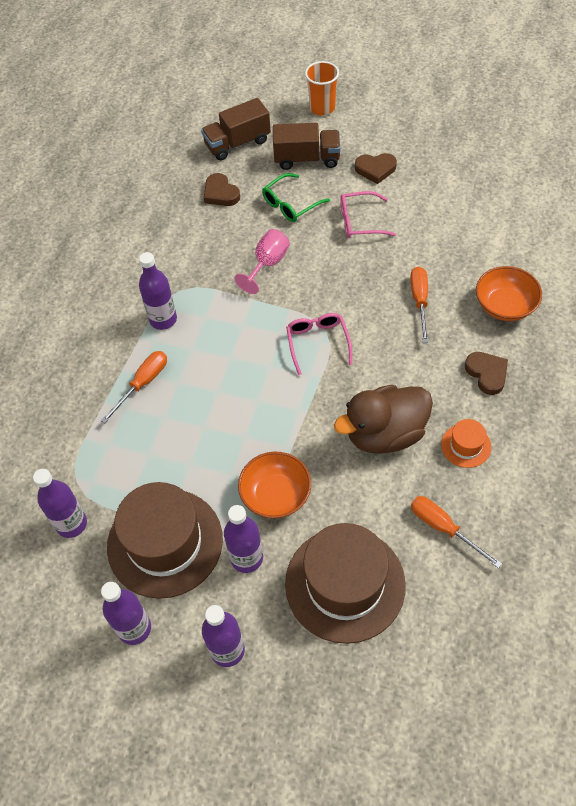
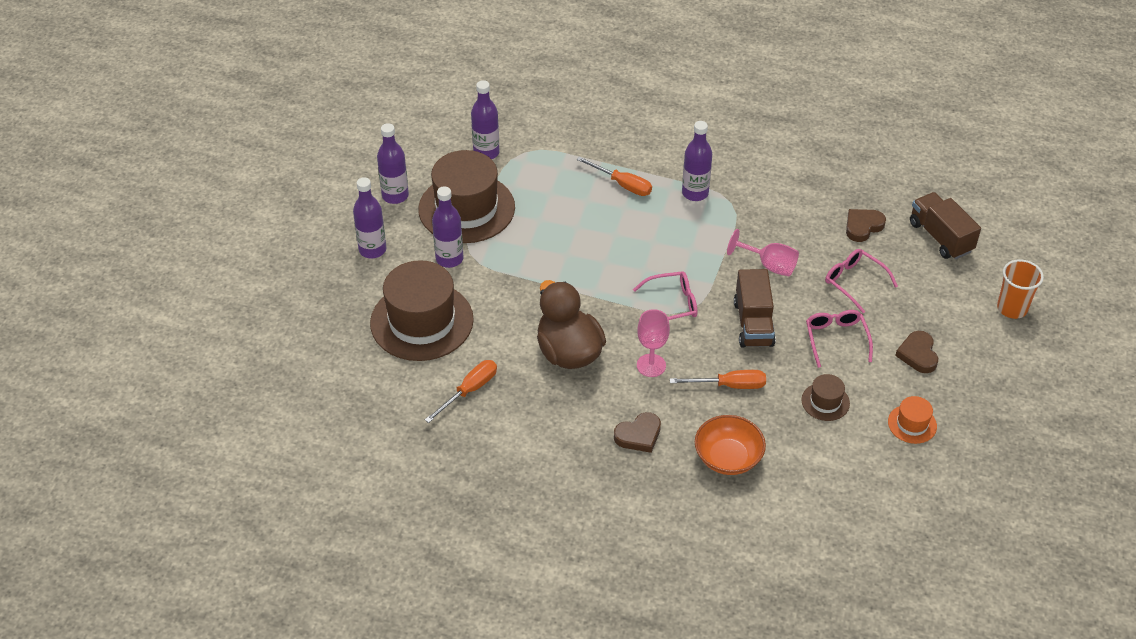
camera: 85 degrees right, 10 degrees down
(275, 495) = (507, 276): orange bowl -> none
(291, 204) = (855, 282): green glasses -> pink glasses
(307, 159) = (925, 295): brown truck -> brown truck (753, 323)
(398, 362) = (651, 365): none -> pink goblet
(433, 234) = (825, 402): none -> brown hat
(466, 445) = (555, 412): orange hat -> orange hat (912, 424)

